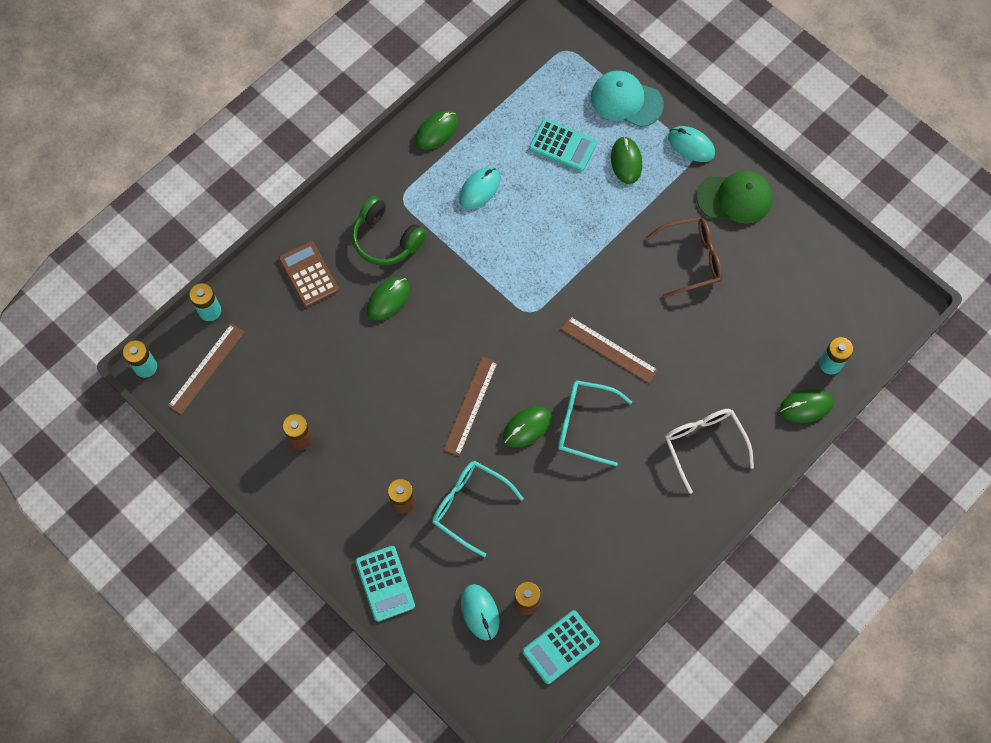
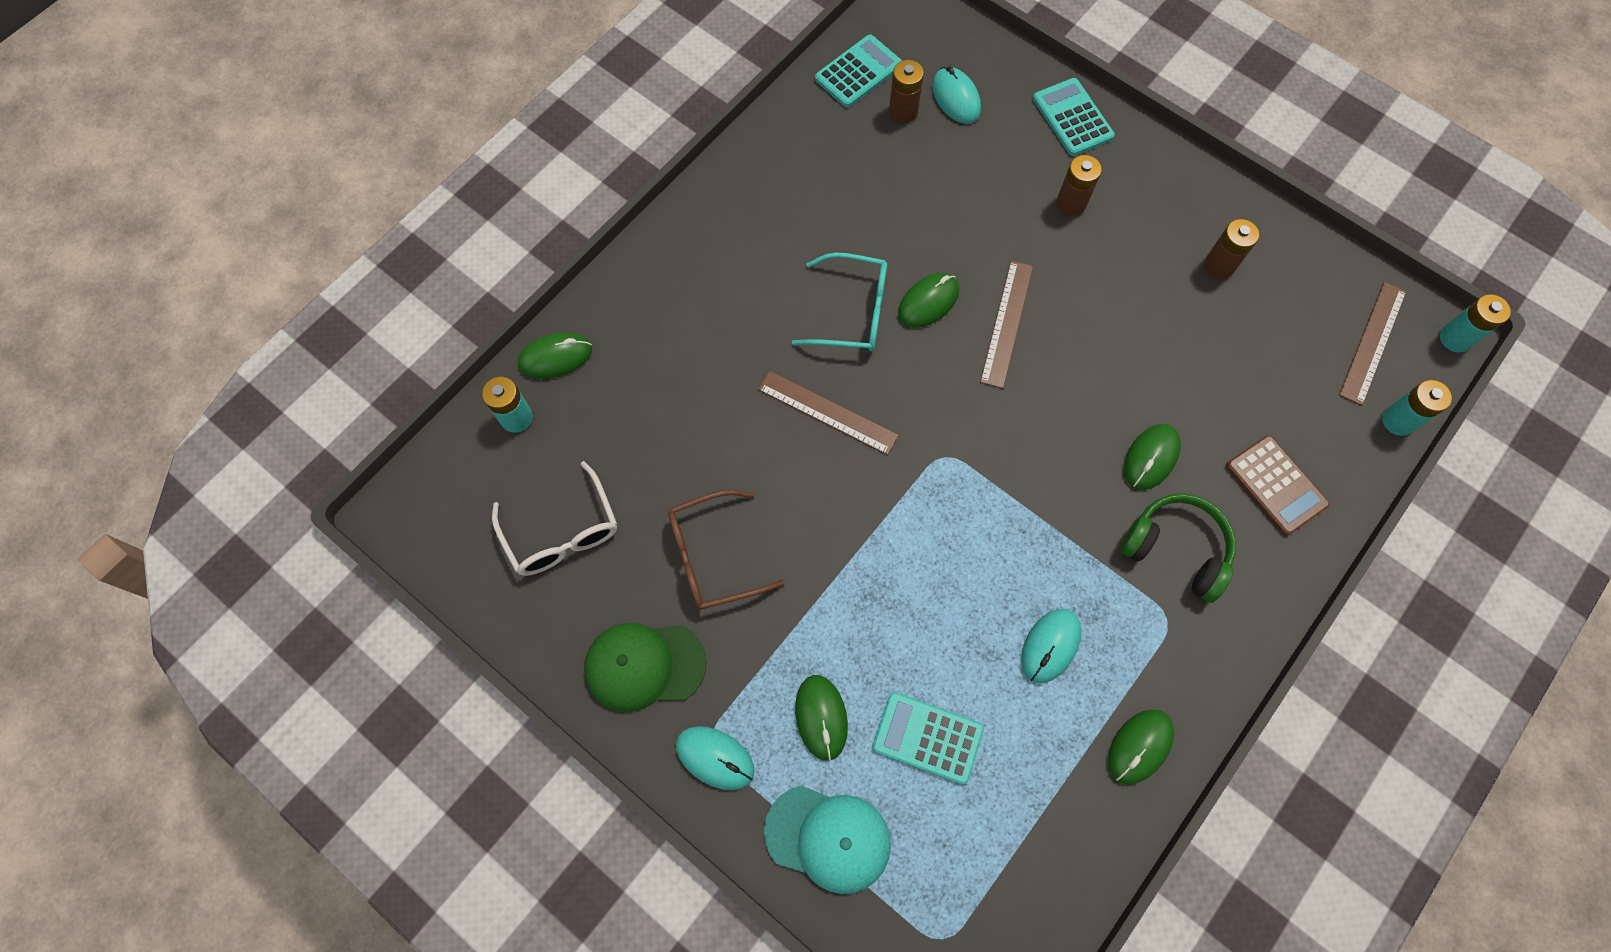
camera: 175 degrees right, 0 degrees up
(469, 505) = (988, 206): turquoise glasses -> none
(703, 444) = (694, 299): white glasses -> white glasses (562, 533)

